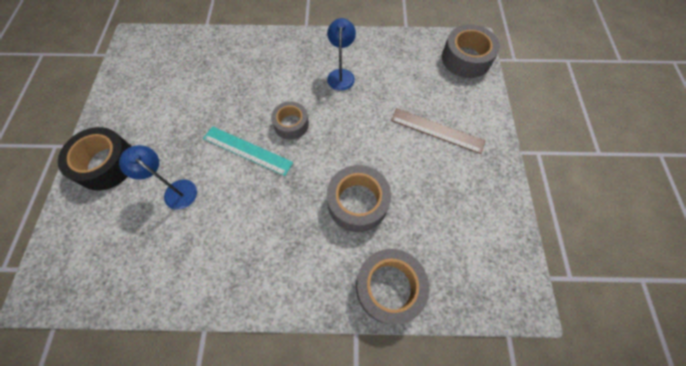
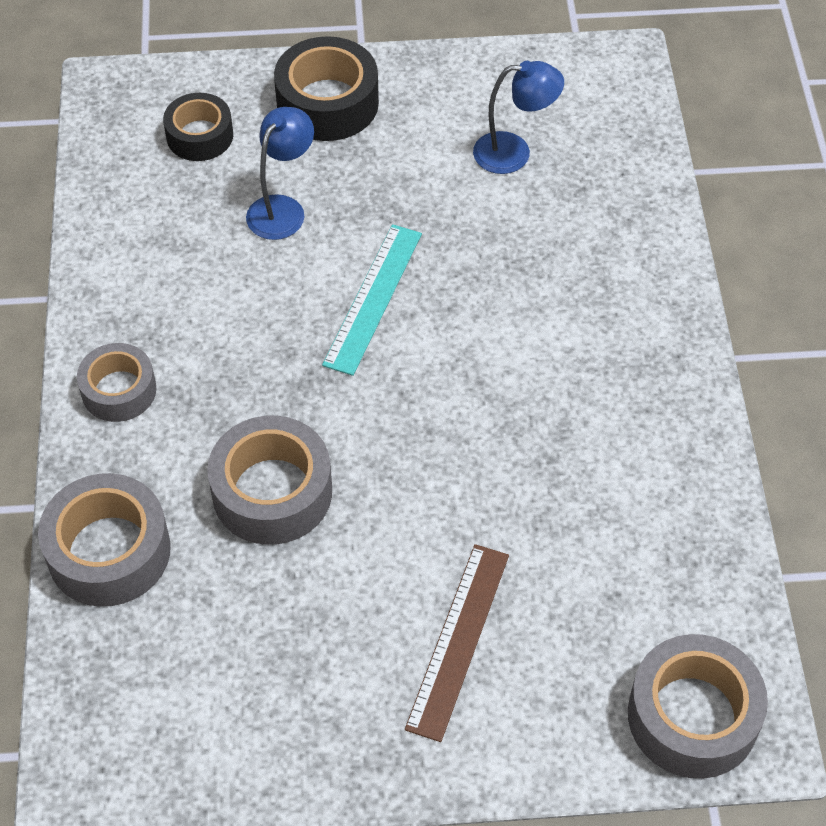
camera: 85 degrees right, 10 degrees down
(104, 234) = (200, 136): none -> black tape
(291, 124) = (442, 361): grey tape -> grey tape (119, 390)
(341, 75) = (590, 440): blue lamp -> blue lamp (514, 153)

